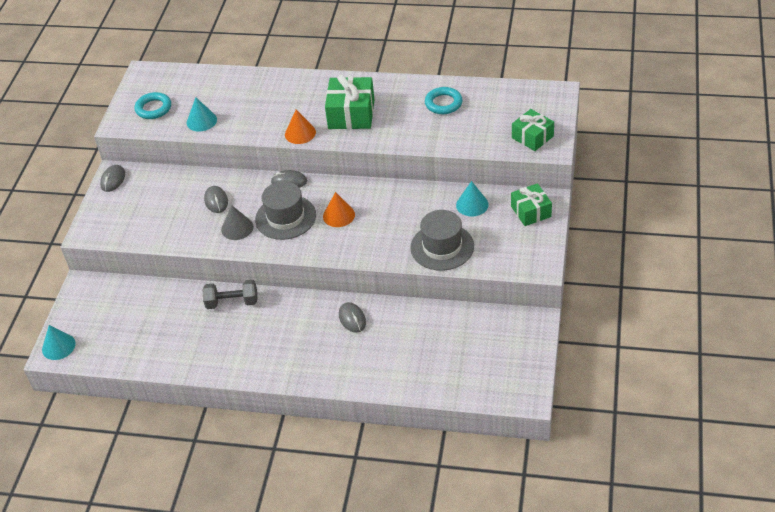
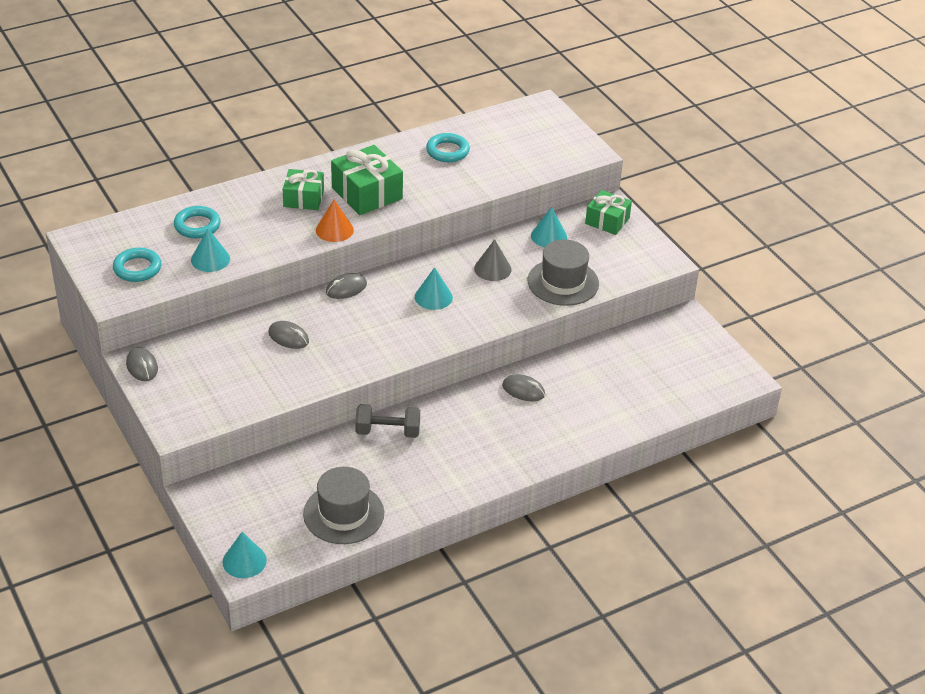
camera: 45 degrees left, 5 degrees down
(219, 93) = (197, 226): none -> turquoise ring
(232, 302) = (387, 431): grey dumbbell -> grey dumbbell turned 45 degrees clockwise
(237, 228) = (342, 352): grey cone -> grey cone (492, 269)
(285, 217) = (381, 321): grey hat -> grey hat (343, 513)
(338, 215) = (433, 297): orange cone -> turquoise cone
(532, 137) = (563, 149): green gift -> green gift (303, 198)

